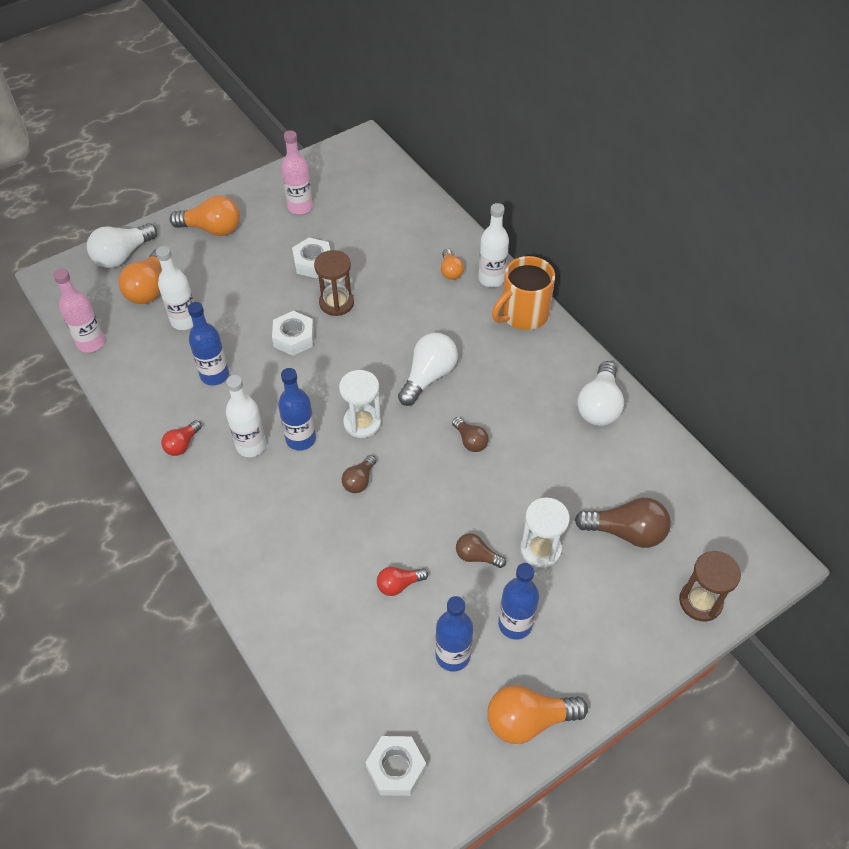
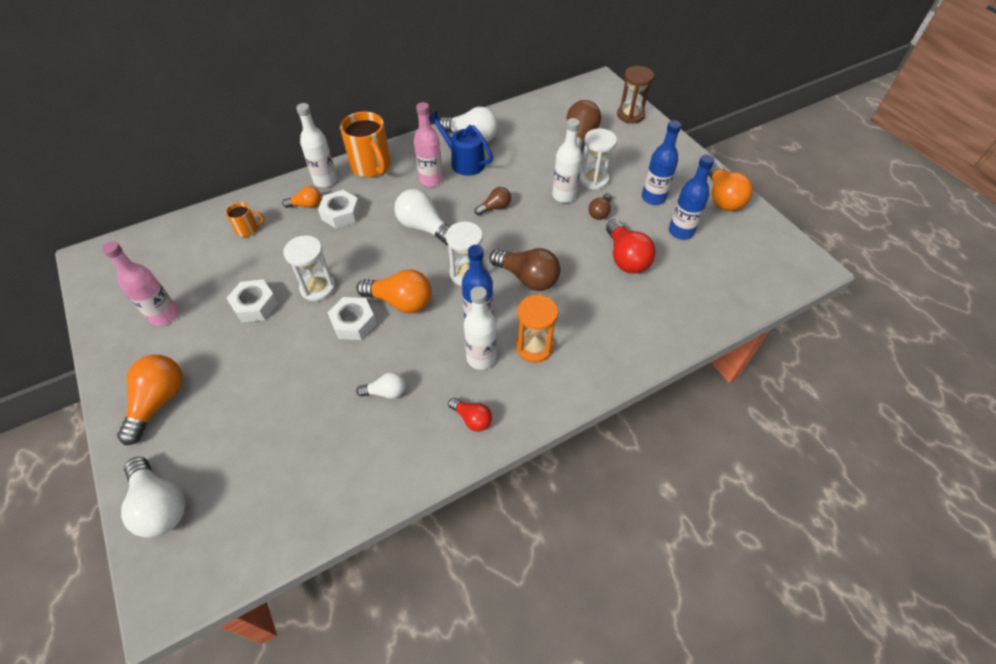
camera: 85 degrees left, 0 degrees up
(91, 343) = (303, 531): pink bottle -> pink bottle (431, 180)
(149, 288) = (233, 468): orange light bulb -> orange light bulb (401, 302)
(184, 321) = (299, 425): white bottle -> white bottle (564, 195)
(214, 375) = (386, 392): blue bottle -> white light bulb
(264, 491) = (534, 347): none -> orange hourglass
(336, 303) = (318, 288): brown hourglass -> white hourglass
(359, 481) = (527, 278): brown light bulb -> brown light bulb, size x1.77
(396, 768) = (770, 267): white nut -> white nut (341, 214)
(399, 585) = (625, 258): red light bulb -> red light bulb, size x1.77
(410, 235) = (248, 229): none -> orange mug
(548, 402) = (464, 162): none -> blue watering can

